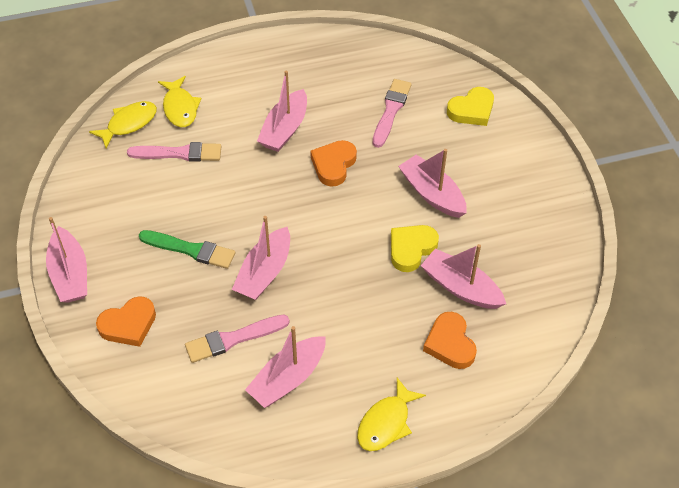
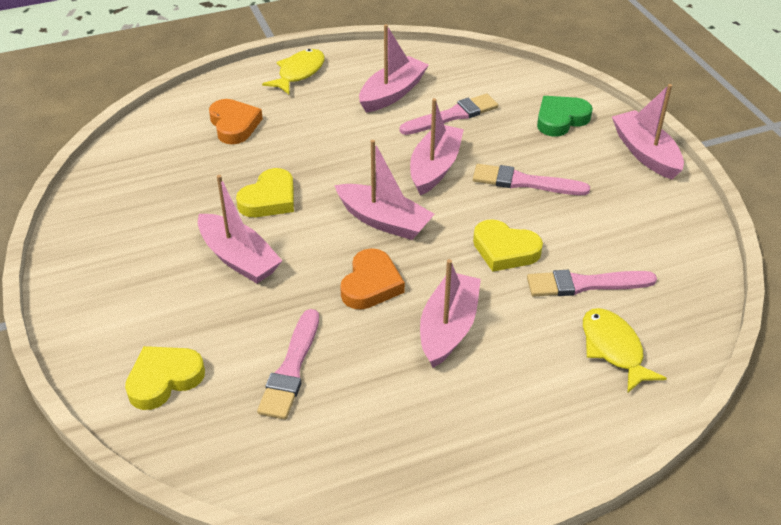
camera: 175 degrees right, 10 degrees down
(128, 325) = (561, 119): orange heart -> green heart
(129, 124) = (676, 319): yellow fish -> none
(190, 250) = (524, 182): green brush -> pink brush
(228, 185) = (505, 250): none -> yellow heart
(461, 287) = (216, 168): pink boat -> pink boat (384, 221)

